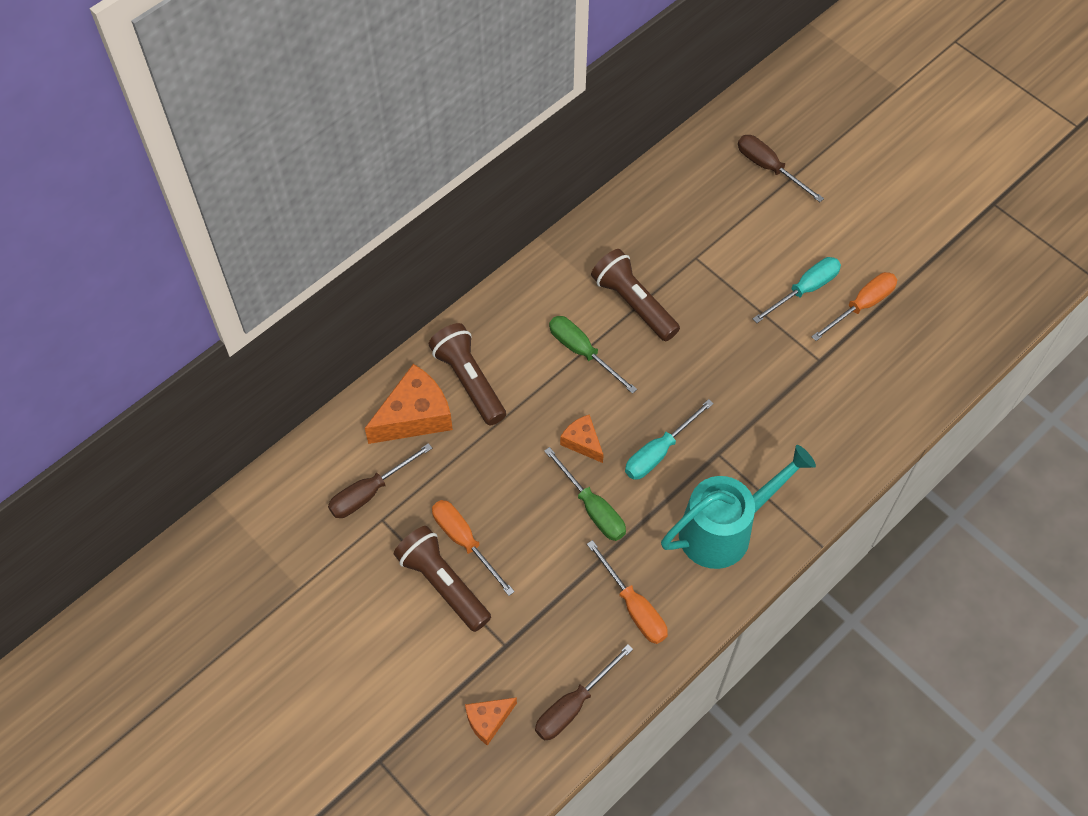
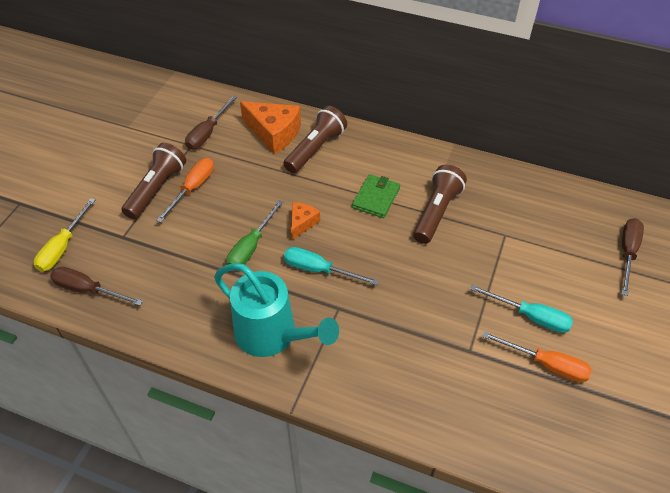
camera: 65 degrees right, 10 degrees down
(370, 492) = (208, 133): brown screwdriver -> brown screwdriver turned 90 degrees counterclockwise
(488, 720) = (63, 247): orange cheese -> yellow screwdriver
(582, 352) = (376, 198): green screwdriver -> green wallet
(633, 607) = (180, 299): orange screwdriver -> none

